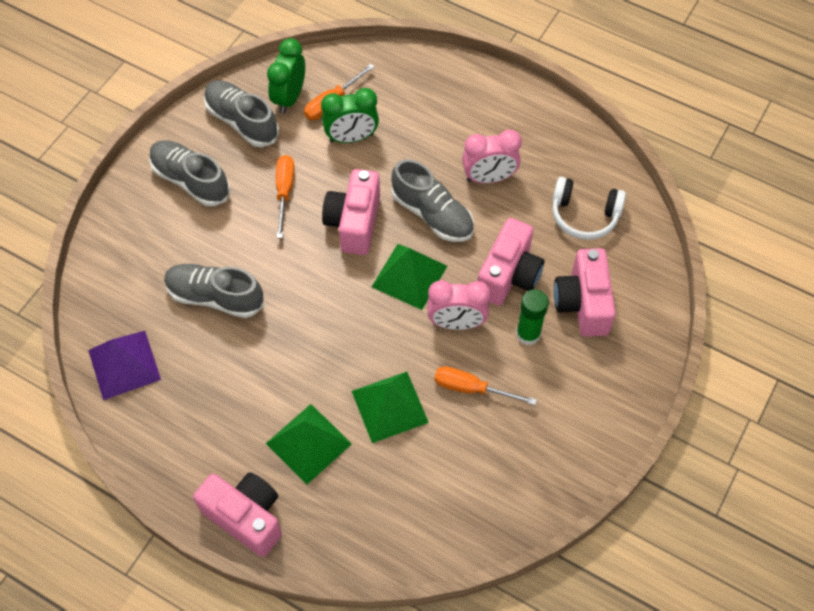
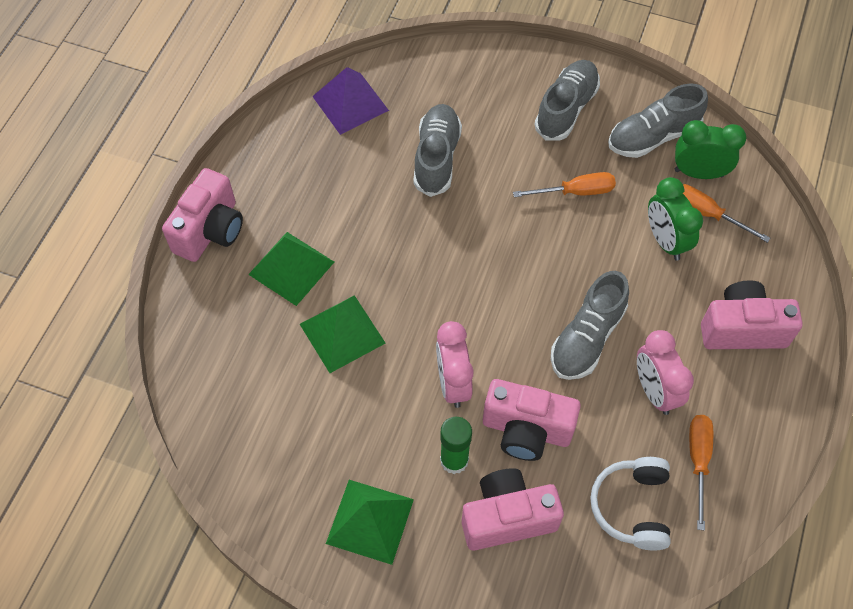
camera: 80 degrees right, 0 degrees up
(242, 121) = (653, 136): grey shoe -> grey shoe turned 150 degrees counterclockwise
(354, 223) = (555, 263): pink camera -> pink camera (742, 329)
(409, 276) = (501, 327): green pyramid -> green pyramid (370, 521)
(471, 388) = (375, 410): orange screwdriver -> orange screwdriver (698, 461)

